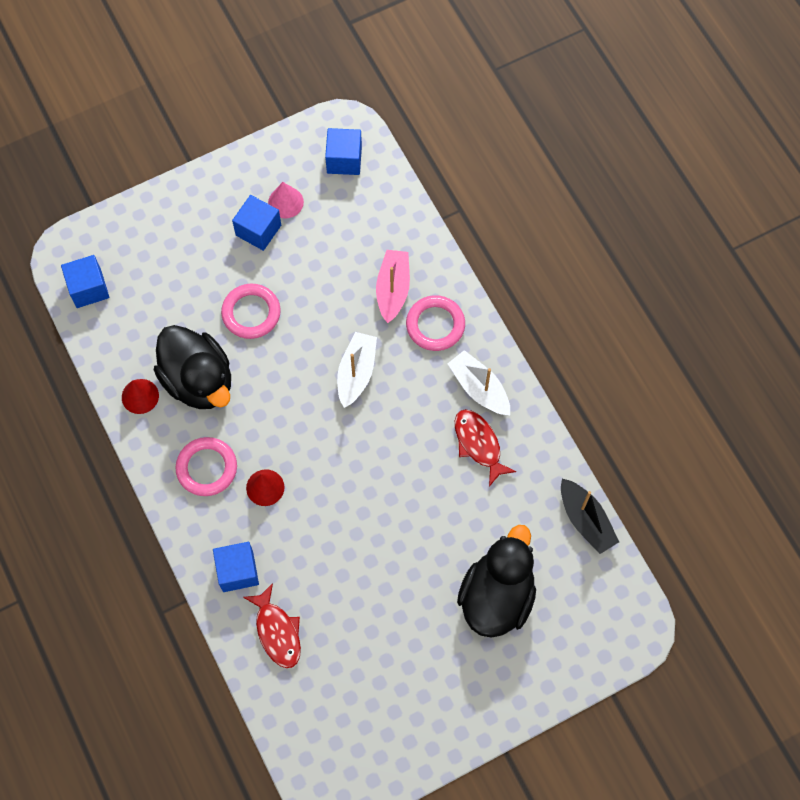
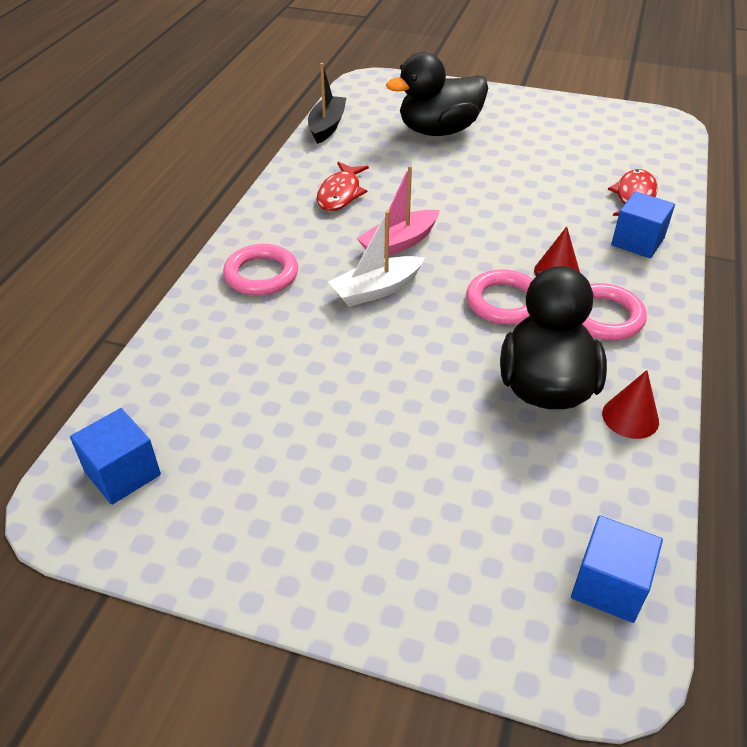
camera: 135 degrees left, 25 degrees down
(251, 313) = (421, 403): pink ring -> pink ring (504, 302)
(258, 230) = (314, 478): blue cube -> none
(285, 202) = (246, 482): pink cone -> none
(393, 289) = (257, 322): pink boat -> pink boat (399, 243)
(479, 388) = (290, 219): white boat -> none

